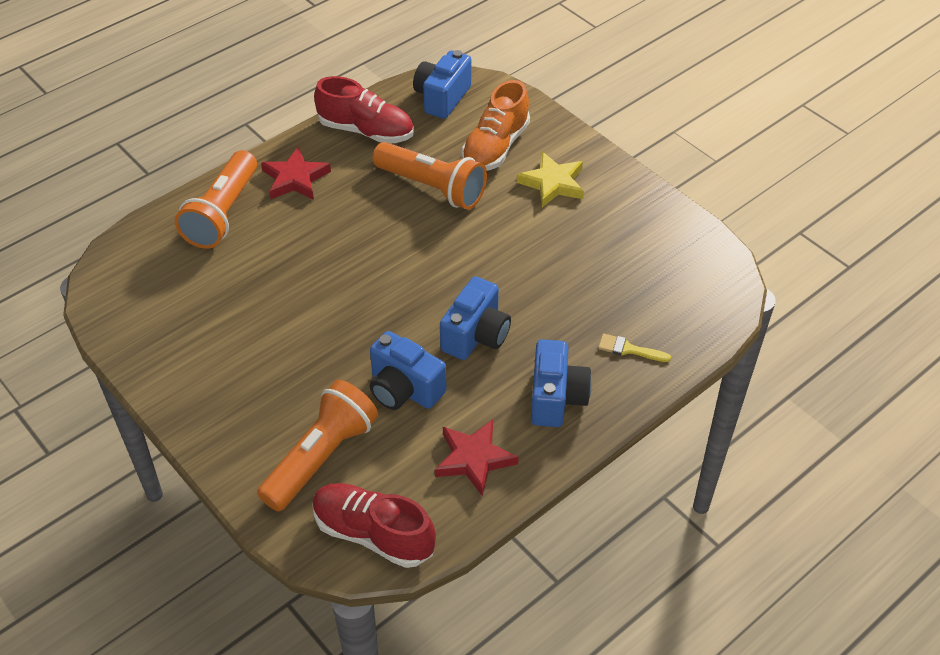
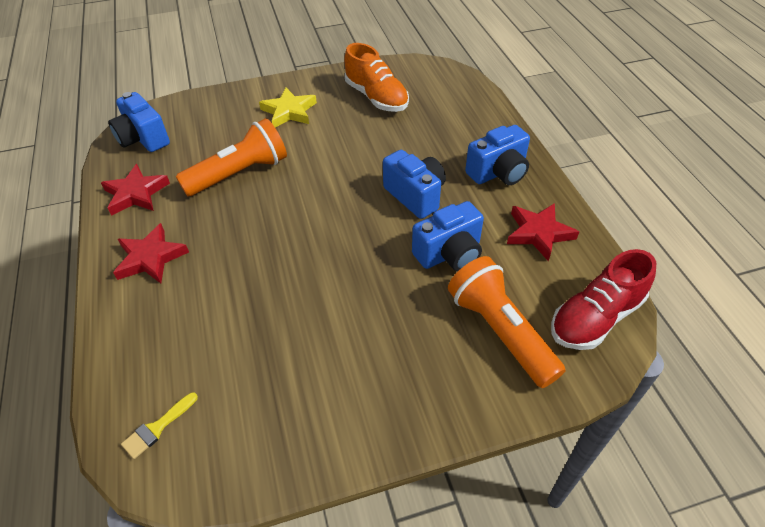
camera: 65 degrees left, 0 degrees up
(223, 213) = (148, 327): orange flashlight -> none
(366, 131) = (136, 193): red shoe -> red star
(495, 147) = (226, 127): orange shoe -> orange shoe (376, 97)
(556, 398) = (498, 173): blue camera -> blue camera turned 120 degrees clockwise
(629, 349) = (470, 126): yellow brush -> yellow brush (157, 428)

